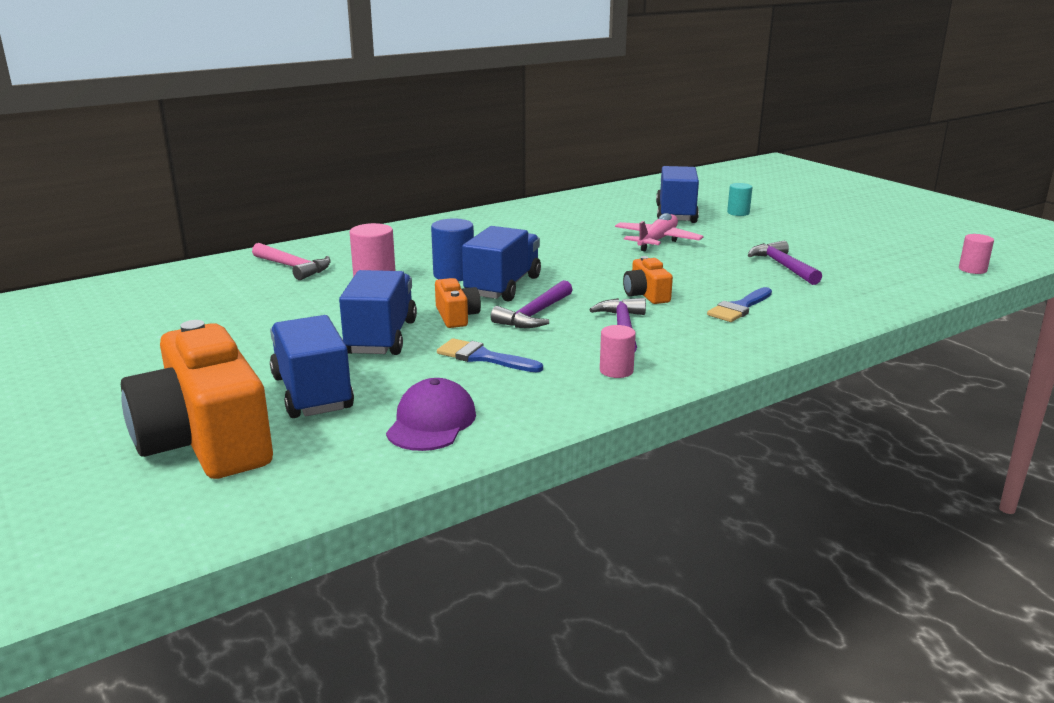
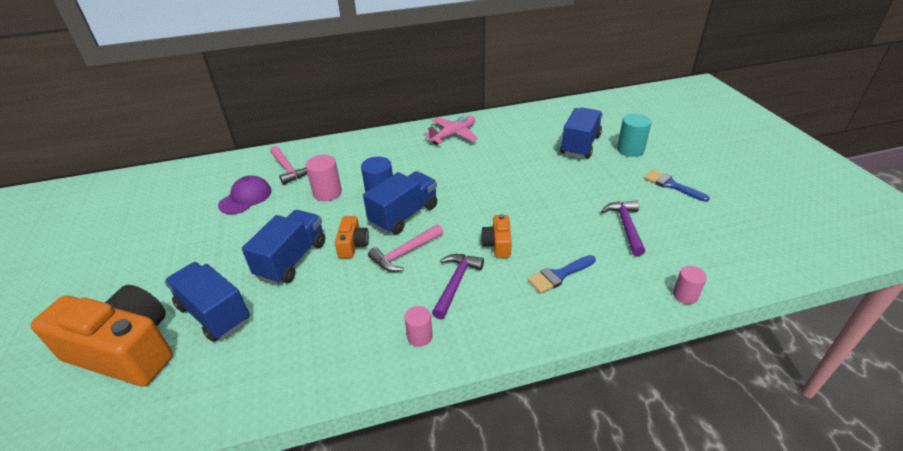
camera: 20 degrees right, 15 degrees up
(206, 440) = (125, 351): orange camera -> orange camera turned 120 degrees clockwise
(312, 393) = (214, 313): blue truck -> blue truck turned 45 degrees counterclockwise
(431, 422) = (262, 367): purple cap -> purple cap (246, 198)
(483, 357) = (340, 298): blue brush -> blue brush (671, 185)
(534, 315) = (405, 253): purple hammer -> pink hammer
(657, 241) = (546, 177): pink plane -> pink plane (453, 135)
(738, 213) = (630, 150): turquoise cylinder -> turquoise cylinder, size x1.55
(972, 269) = (792, 260): pink cylinder -> pink cylinder (685, 295)

